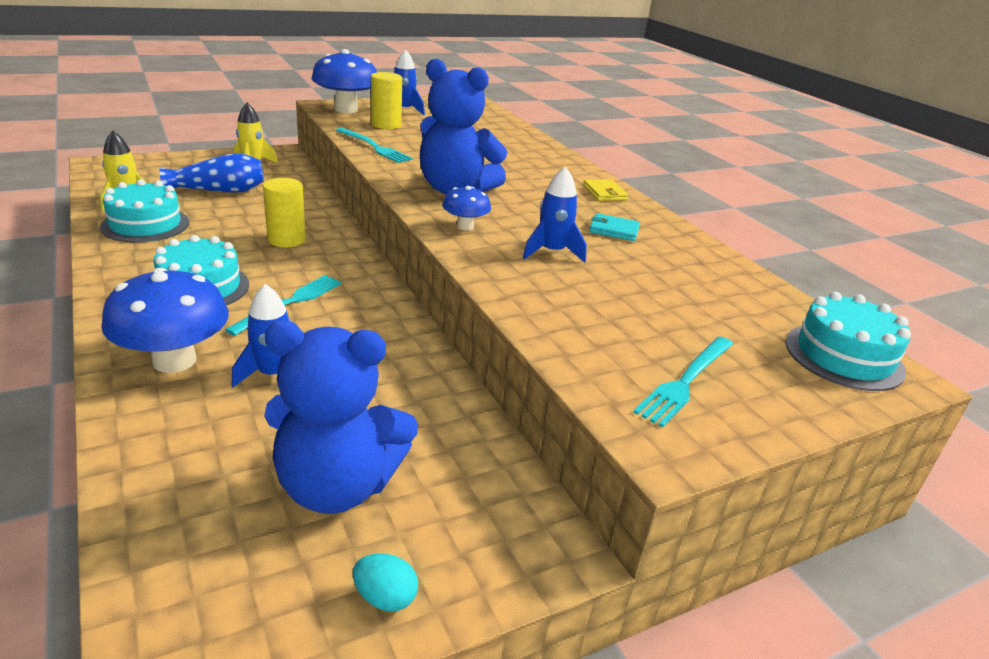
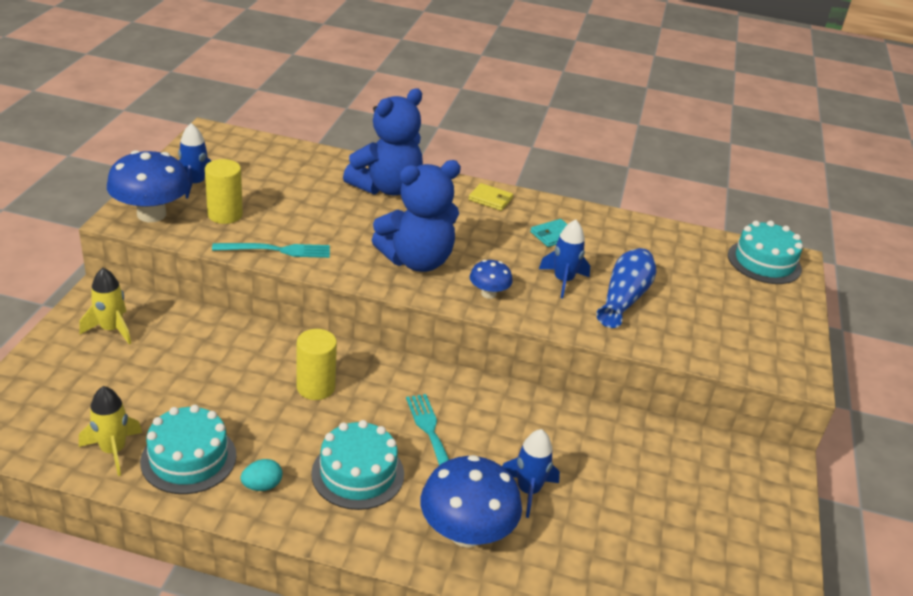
camera: 50 degrees left, 5 degrees up
(219, 191) = (157, 379): blue vase -> blue vase (624, 298)
(337, 486) = (672, 518): blue teddy bear -> blue teddy bear (386, 188)
(385, 598) = (772, 543): turquoise egg -> turquoise egg (262, 486)
(686, 381) = (748, 330): turquoise fork -> none

